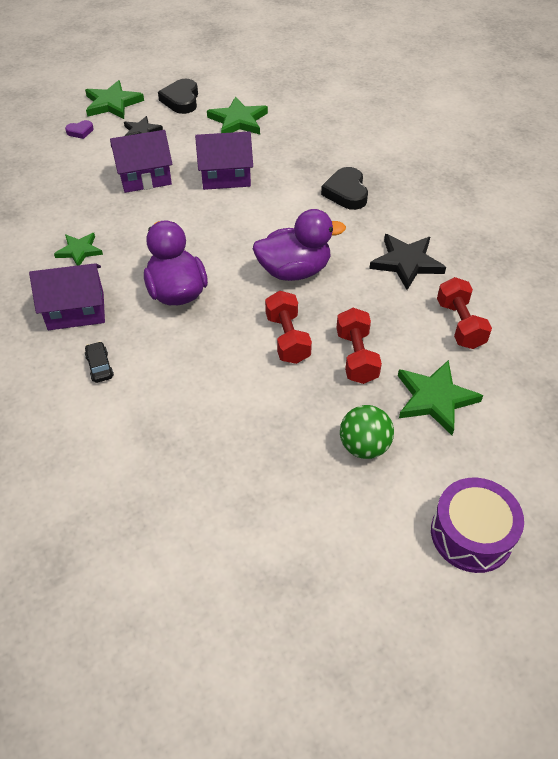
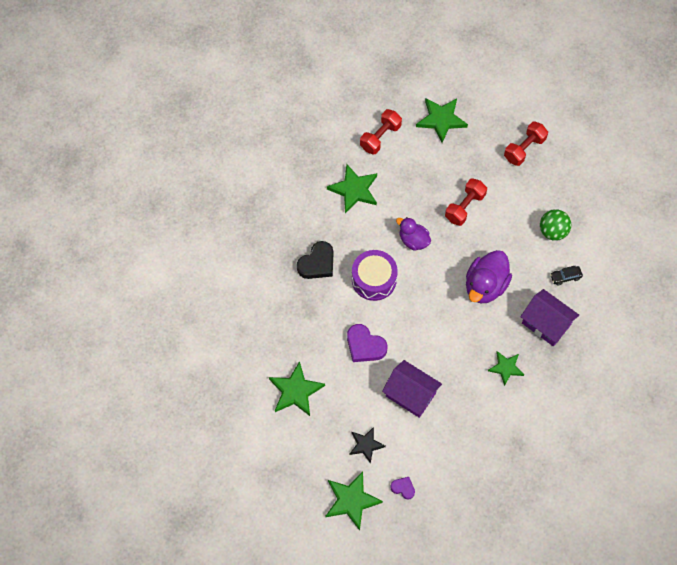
camera: 130 degrees left, 15 degrees up
(99, 366) = (565, 277): black car -> black car turned 45 degrees clockwise
(181, 100) = (304, 454): black heart -> none
(225, 177) = (365, 346): purple house -> purple heart
(294, 271) = (413, 240): purple duck -> purple duck, size x0.63
(356, 357) = (447, 168): red dumbbell -> red dumbbell (524, 149)
(364, 446) = (496, 130): green ball -> green ball (553, 231)
(406, 263) = (354, 190): black star -> green star
(471, 534) = (500, 67): purple drum -> purple drum (374, 280)

